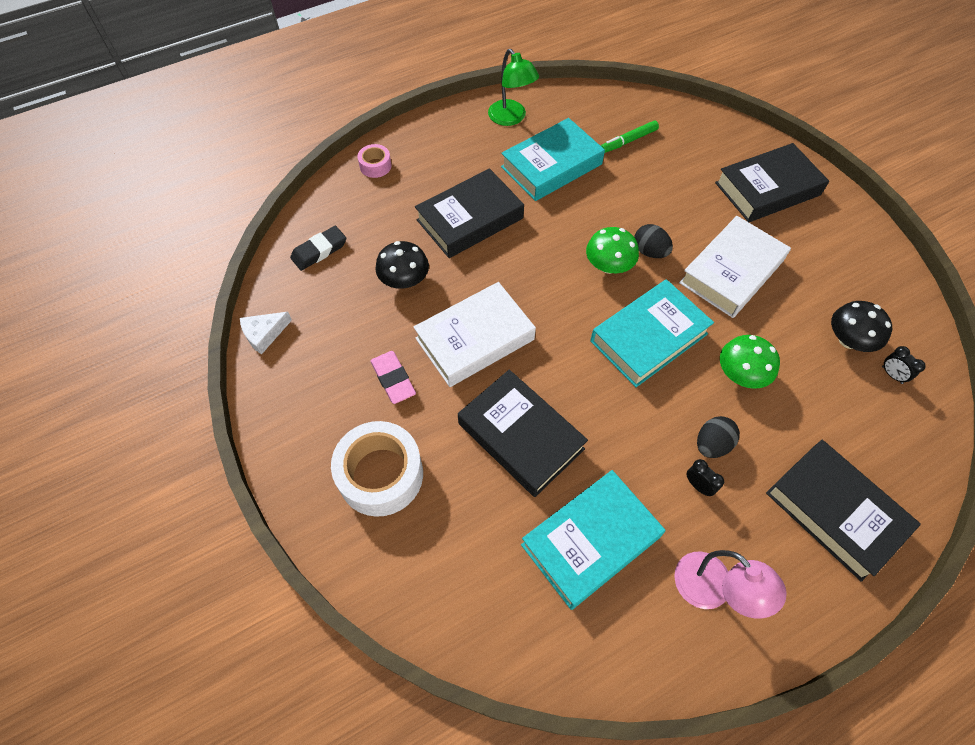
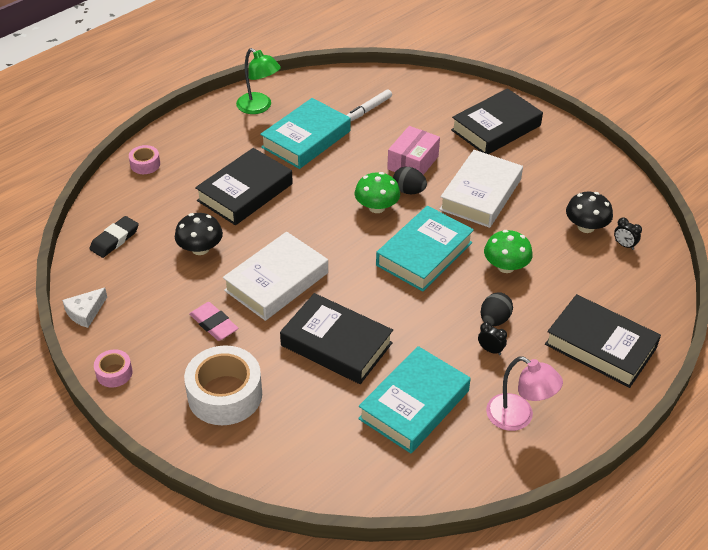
camera: 15 degrees left, 15 degrees down
(272, 418) = (114, 373): none -> pink tape
(628, 141) = (368, 109): green marker -> white marker
(662, 216) = (412, 163): none -> pink box

